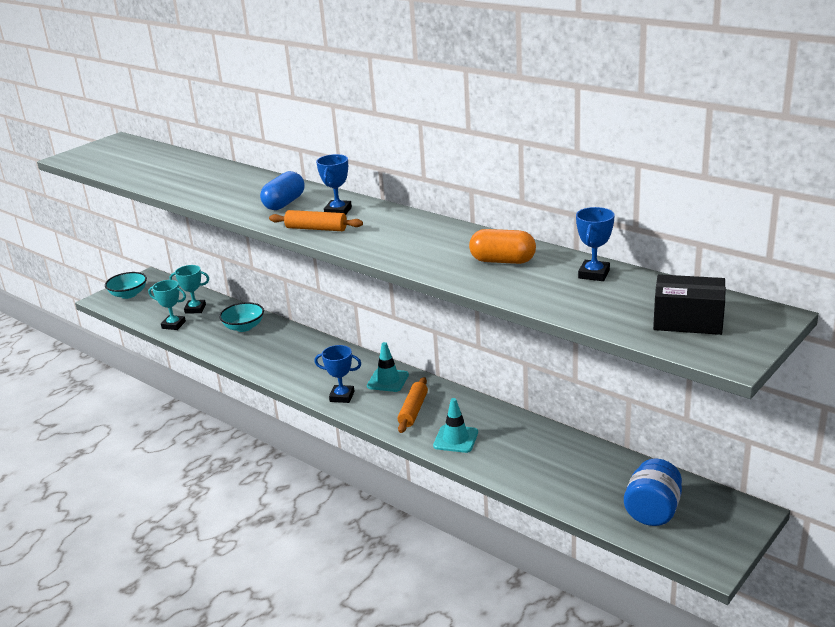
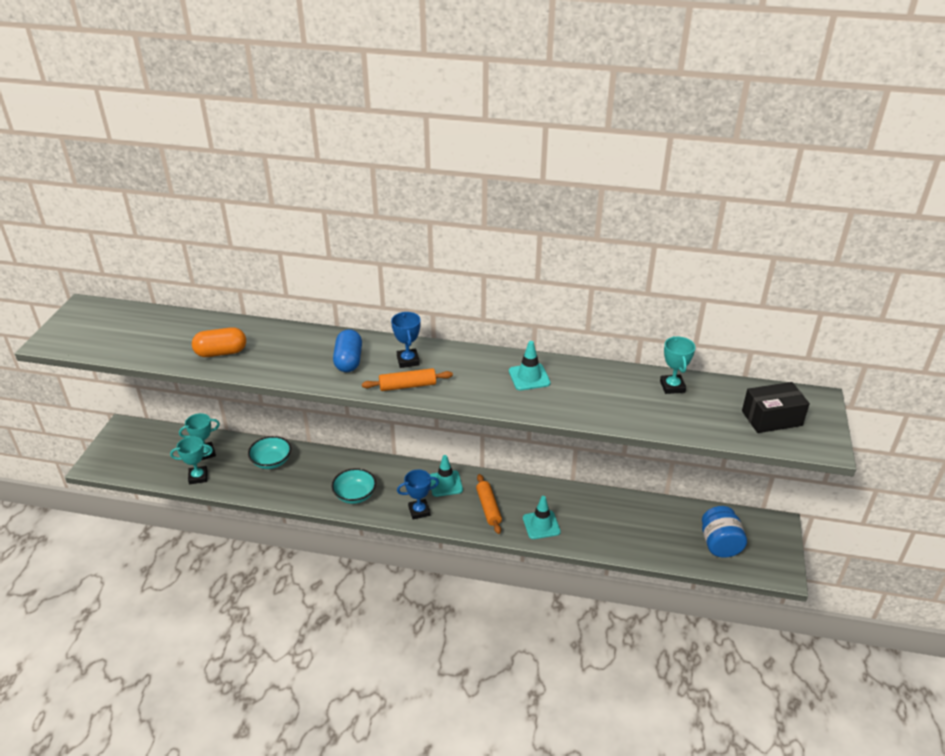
camera: 30 degrees left, 10 degrees up
(128, 294) = (119, 453): turquoise bowl -> turquoise bowl (355, 495)
(442, 241) = (529, 377): none -> turquoise traffic cone
(502, 261) = (594, 388): orange capsule -> orange capsule (221, 352)
(594, 274) = (672, 386): blue trophy -> turquoise trophy

